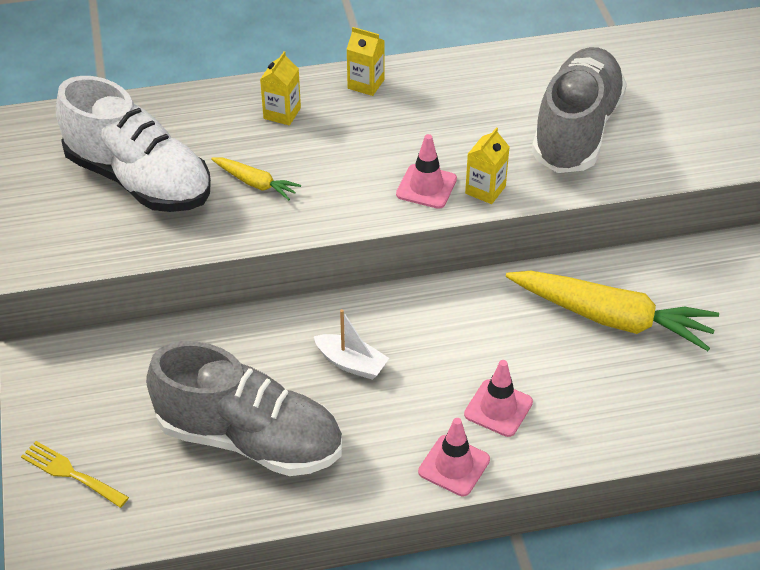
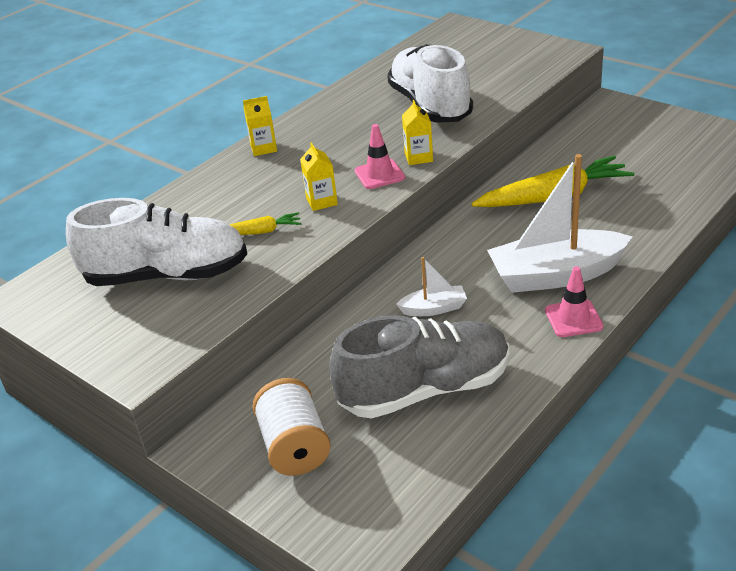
camera: 35 degrees left, 10 degrees down
(70, 473) = (321, 497): yellow fork -> none
(100, 413) = (294, 447): none -> white spool
(282, 113) = (226, 189): yellow carton -> yellow carton (321, 201)
(498, 408) = (556, 275): pink traffic cone -> white boat
(576, 130) = (430, 106): grey shoe -> white shoe

